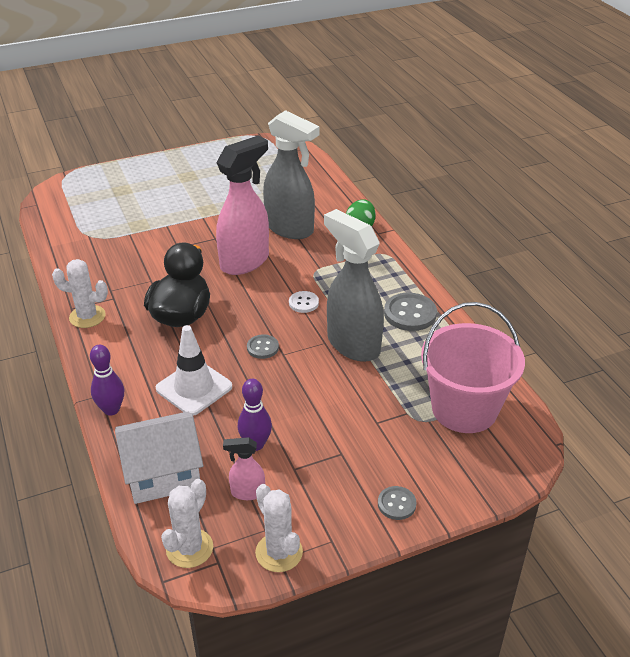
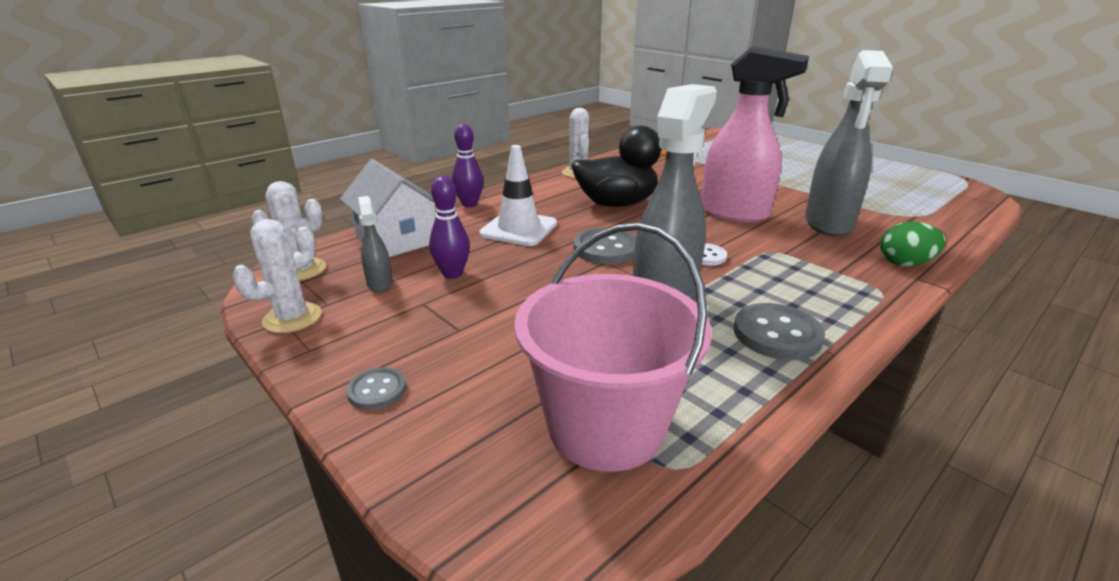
camera: 70 degrees right, 10 degrees down
(247, 492) = (380, 283): pink spray bottle -> grey spray bottle
(262, 347) = (606, 248): grey button -> grey button, size x1.71

